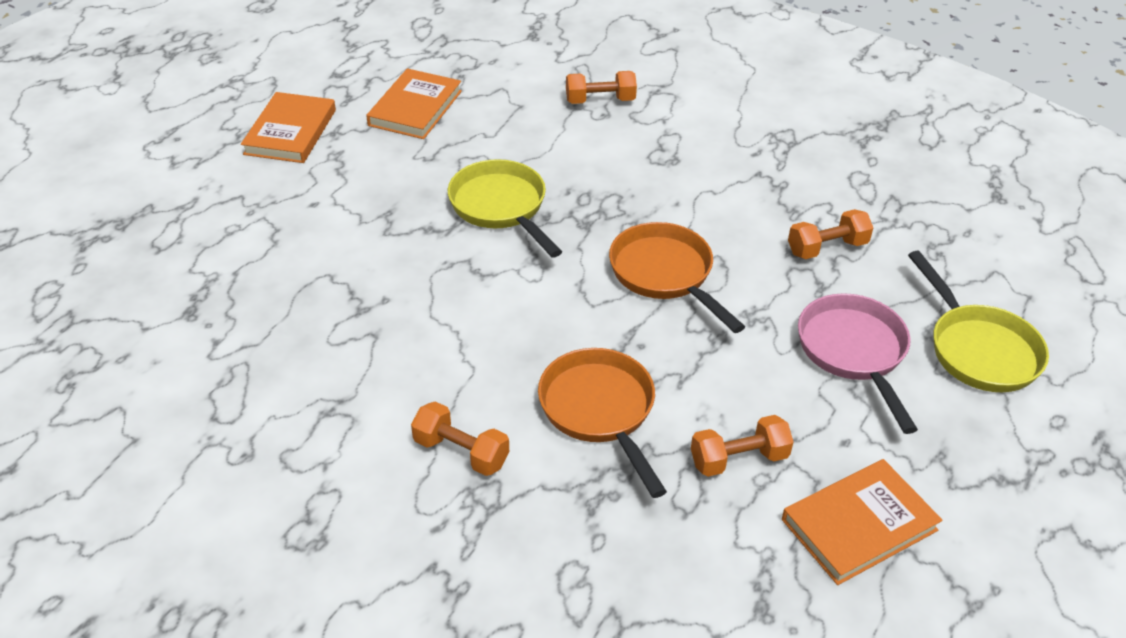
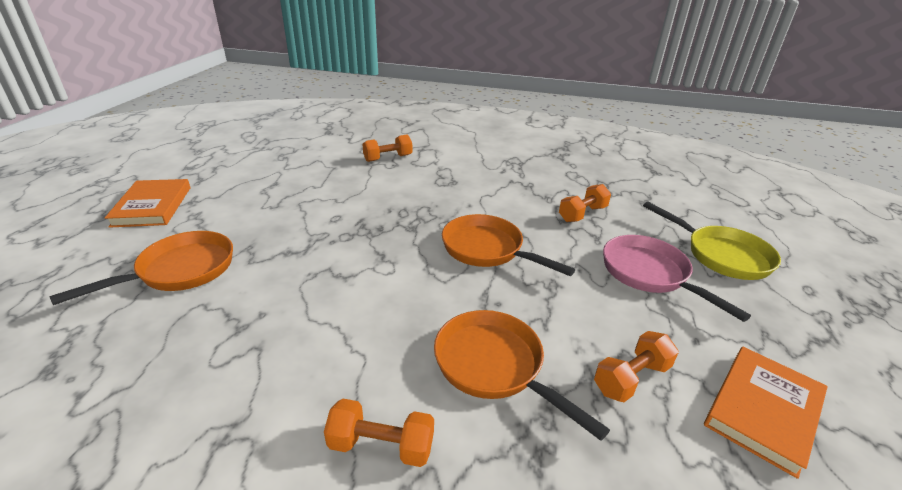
camera: 20 degrees left, 10 degrees down
(311, 229) = (180, 271): none -> orange pan
(415, 108) = (255, 178): orange book -> none
(501, 207) = (343, 228): yellow pan -> none

